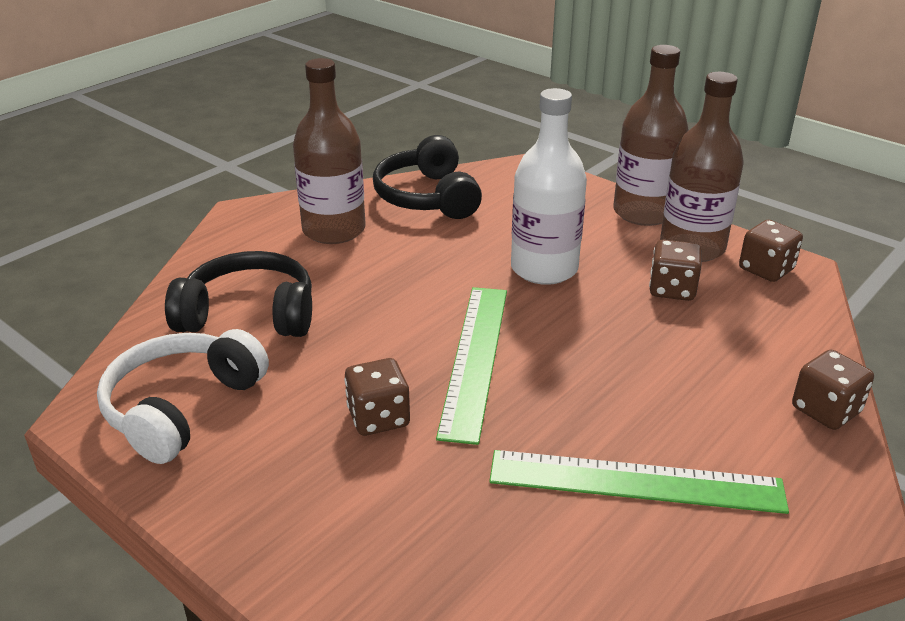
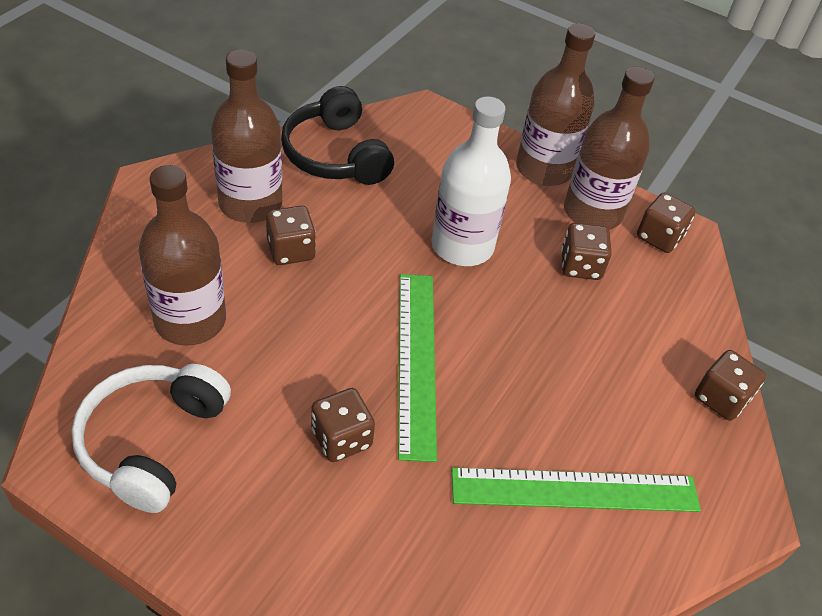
camera: 15 degrees left, 15 degrees up
(249, 314) = (190, 320): black headphones -> brown bottle
(364, 266) = (291, 250): none -> brown dice

